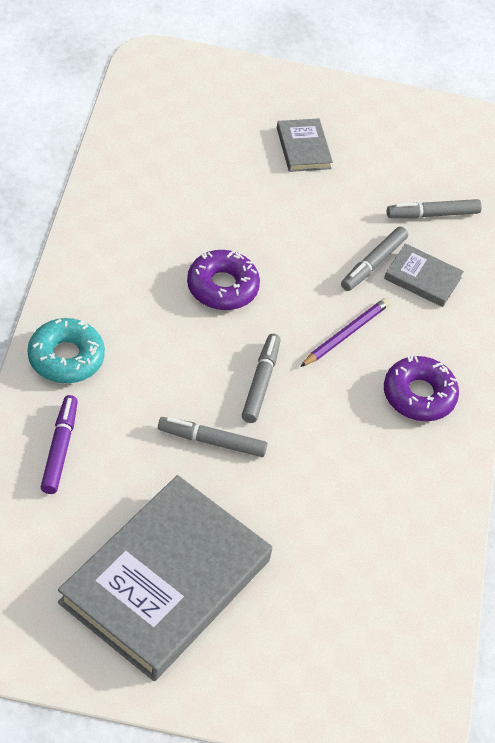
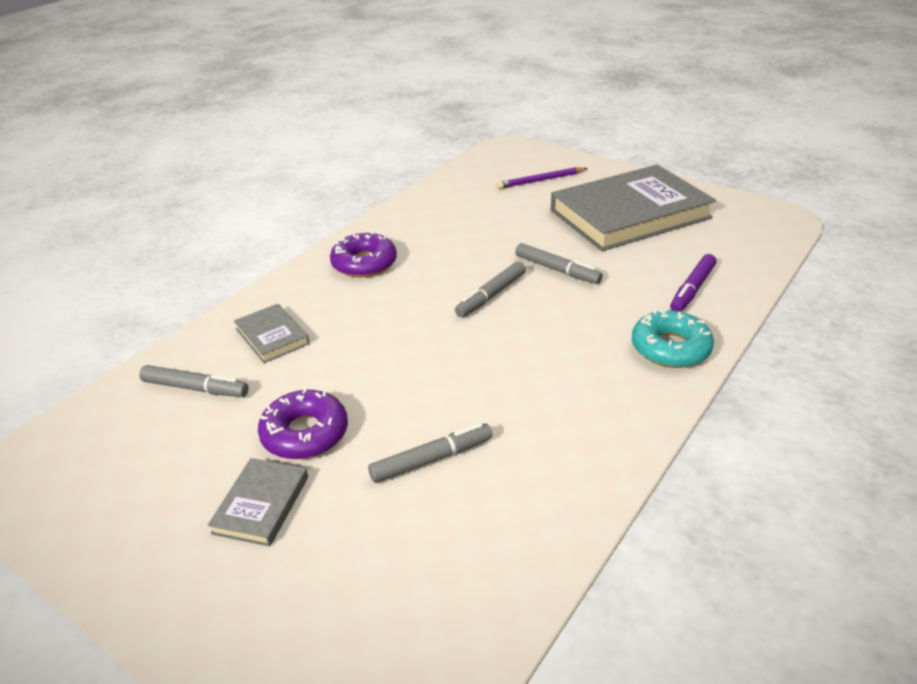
camera: 145 degrees left, 15 degrees down
(222, 287) = (478, 372): purple donut -> purple donut (305, 433)
(346, 334) = (387, 311): purple pencil -> purple pencil (540, 180)
(373, 263) = (306, 358): grey marker -> grey marker (432, 459)

